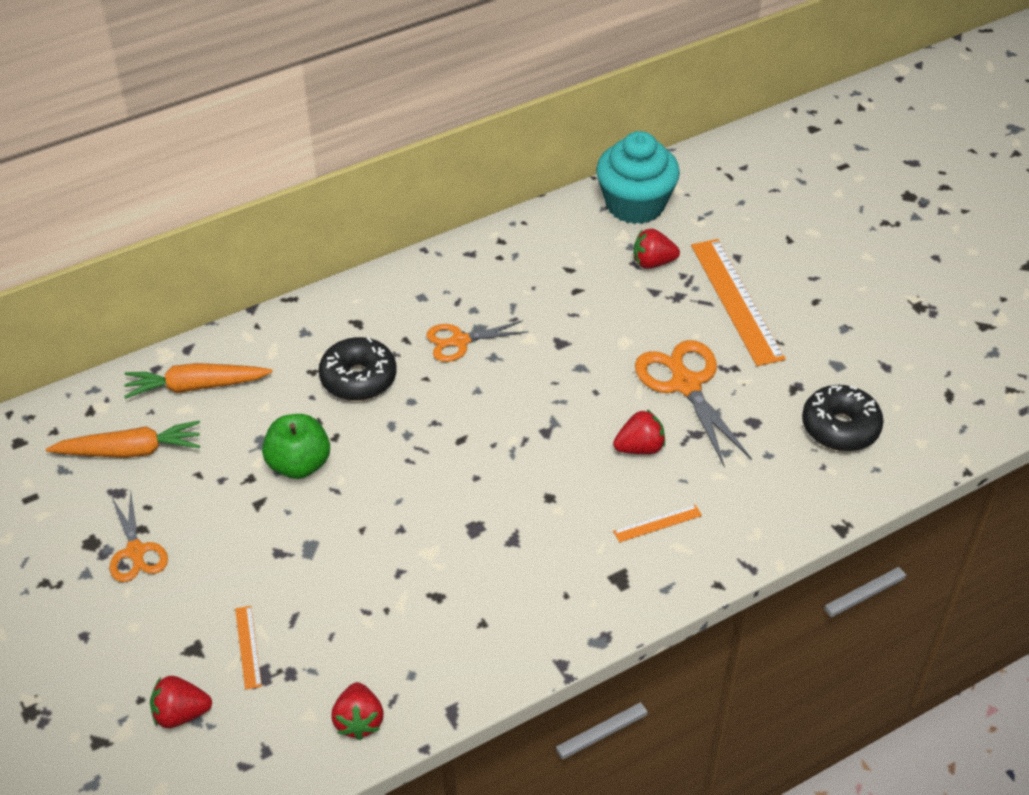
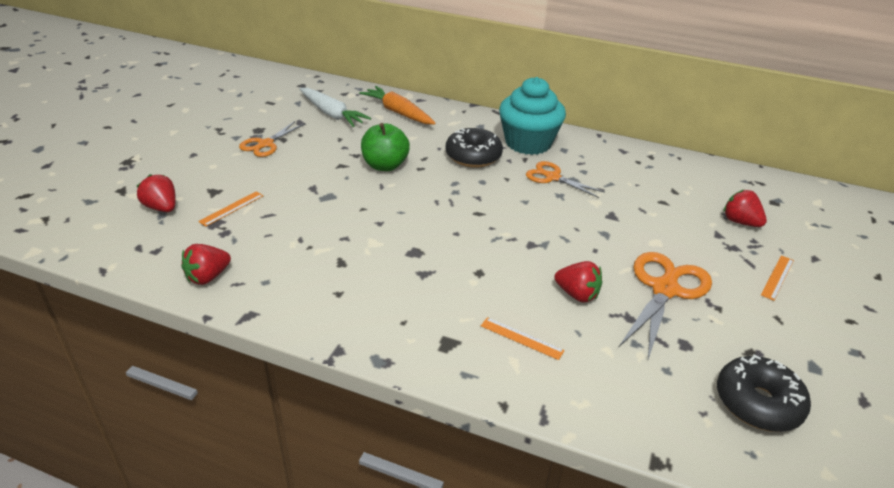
camera: 50 degrees right, 10 degrees down
(130, 451) = (332, 114): orange carrot -> white carrot
(635, 205) = (771, 192): turquoise cupcake -> turquoise cupcake (528, 143)
(736, 301) = (777, 277): orange ruler -> orange ruler, size x0.45

